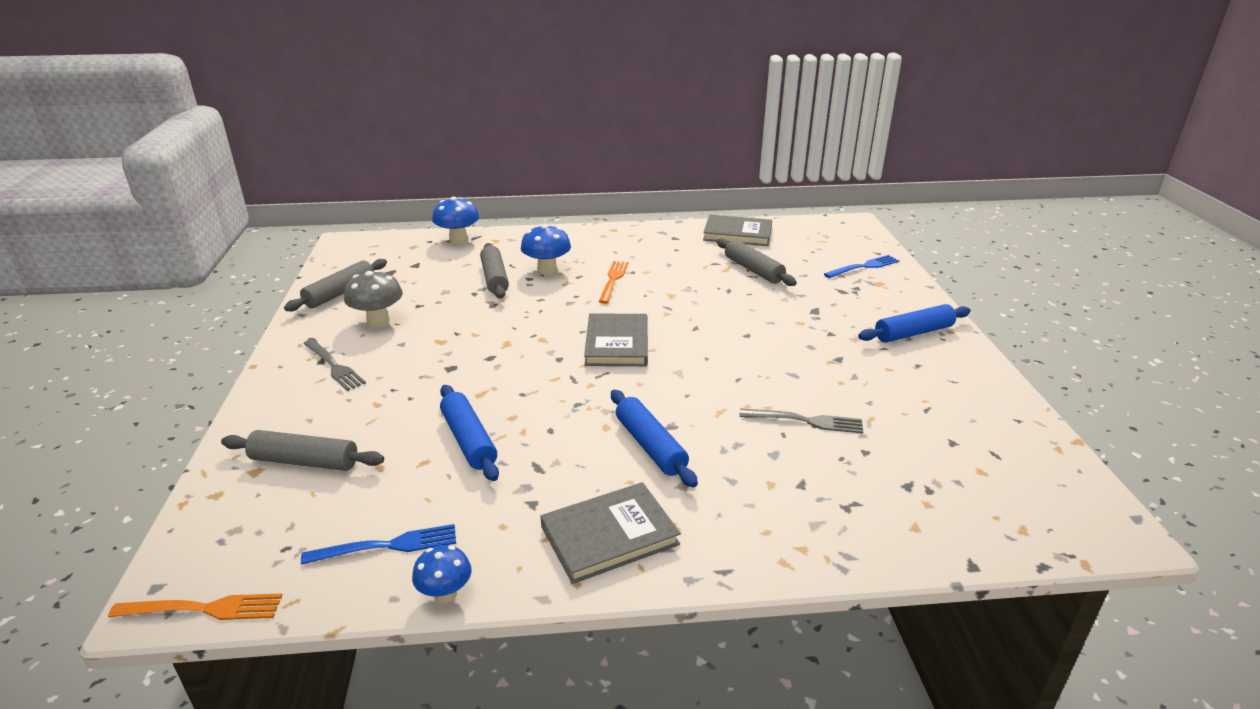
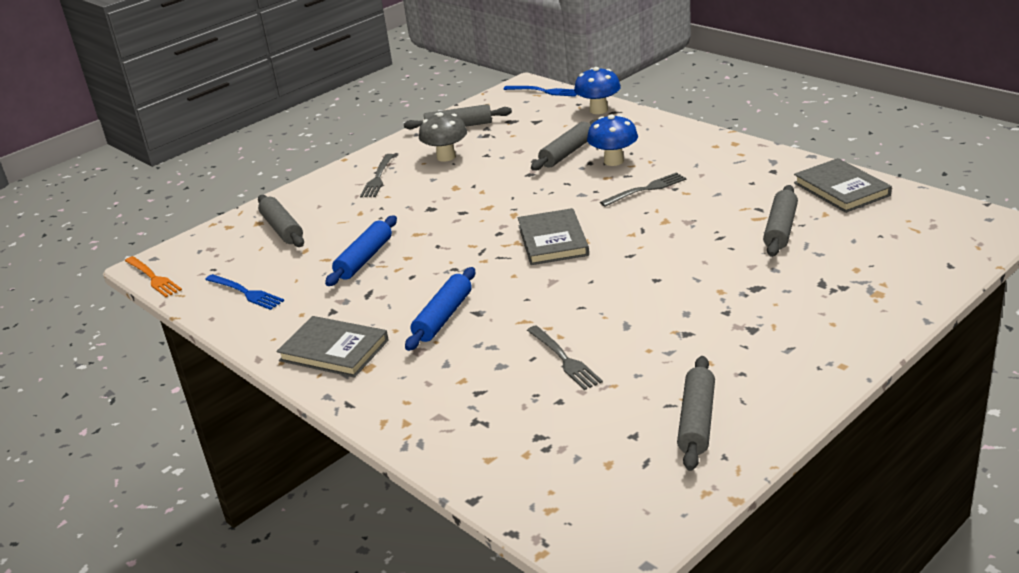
camera: 55 degrees right, 0 degrees up
(445, 594) = (230, 330): blue mushroom -> none
(613, 280) = (646, 189): orange fork -> grey fork
(617, 344) = (553, 240): grey book -> grey book turned 60 degrees counterclockwise
(863, 267) = (899, 272): blue fork -> blue fork (544, 91)
(913, 333) = (801, 349): blue rolling pin -> none
(961, 409) = (697, 421): none -> grey rolling pin

